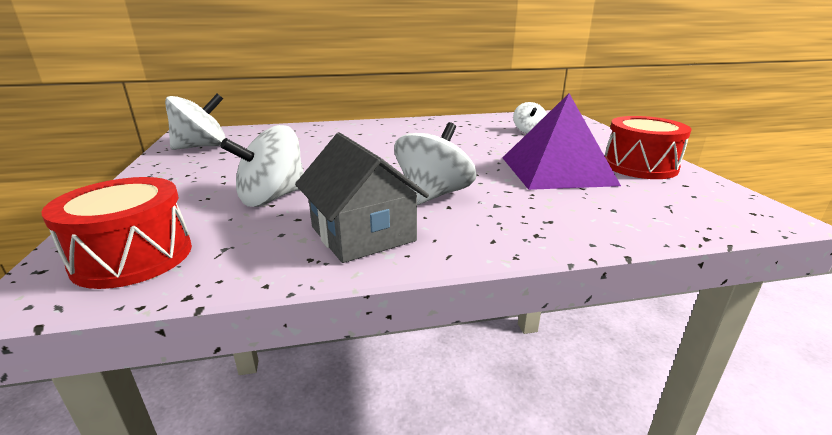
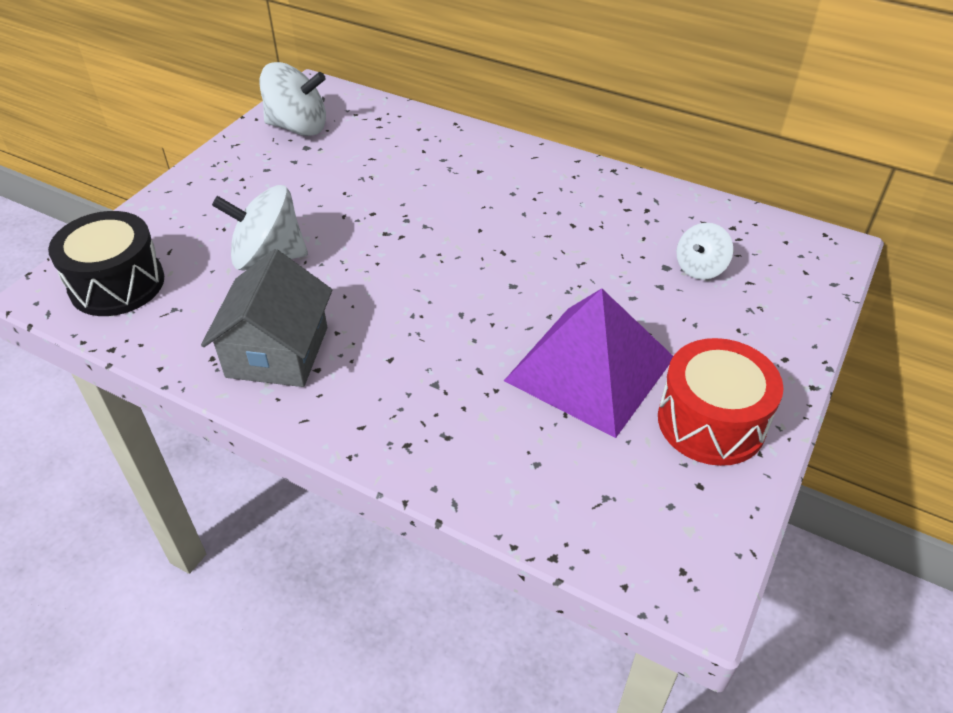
camera: 40 degrees right, 20 degrees up
(133, 257) = (117, 284): red drum -> black drum
(433, 195) = (401, 333): white spinning top -> none

